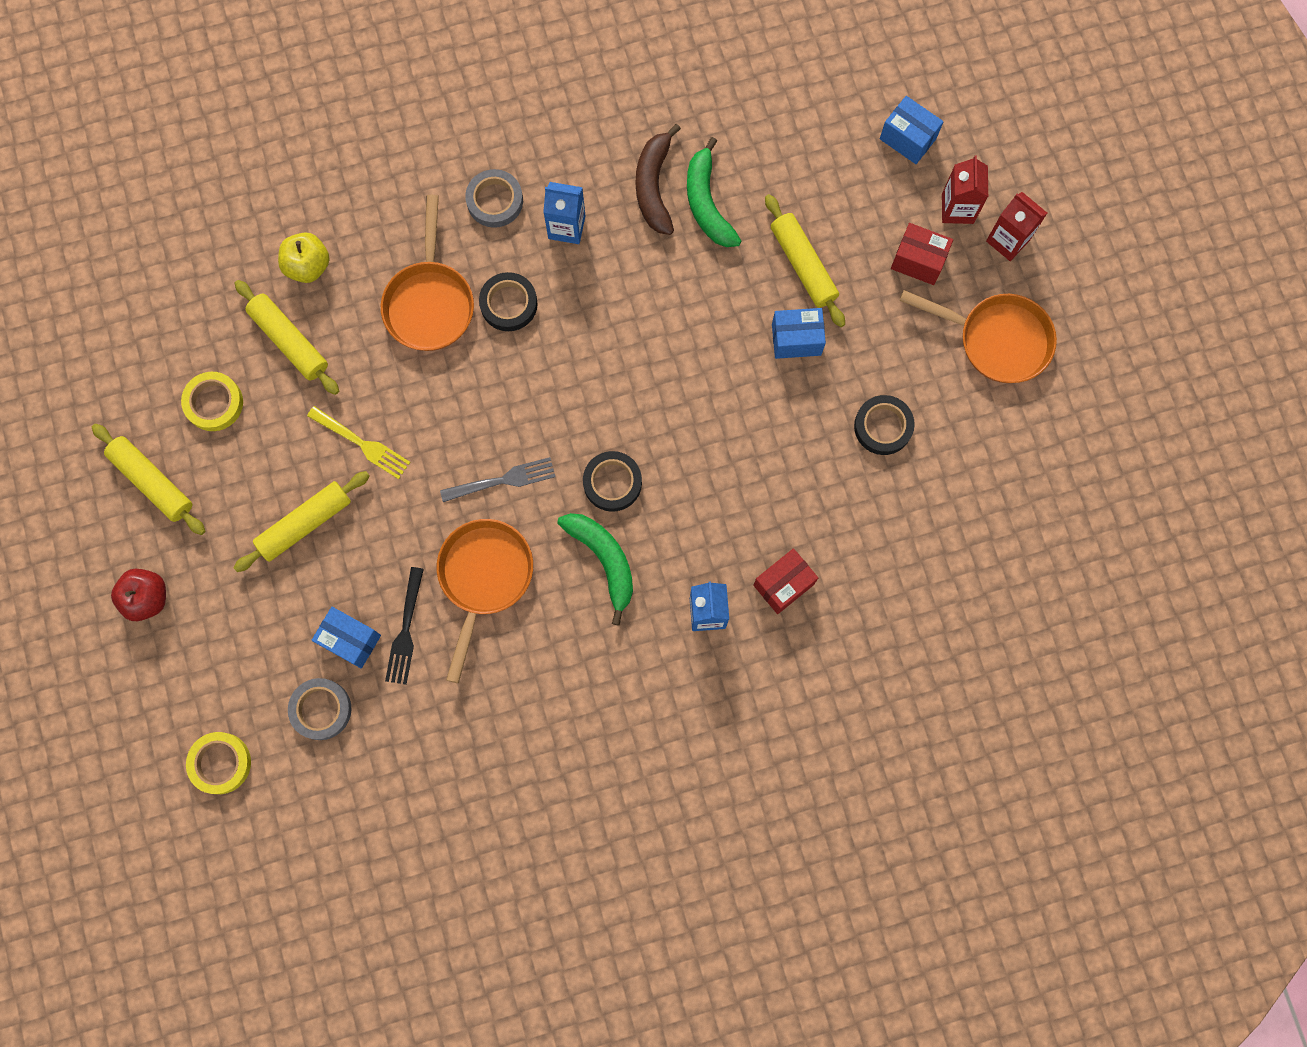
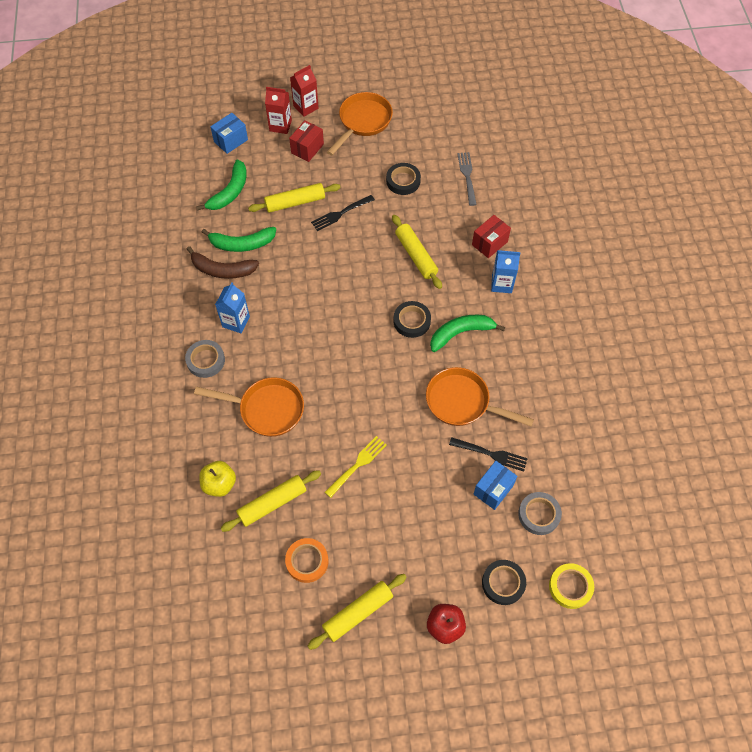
camera: 80 degrees left, 15 degrees down
(214, 403) = (307, 561): yellow tape -> orange tape
(305, 524) = (407, 509): yellow rolling pin -> yellow rolling pin (416, 255)
(502, 481) = (399, 383): grey fork -> grey fork (467, 176)
(508, 304) = (280, 362): black tape -> black tape (503, 583)
(783, 584) = (489, 243): red box -> red box turned 75 degrees clockwise
(796, 339) = (341, 213): blue box -> black fork
(803, 162) = (230, 192): none -> green banana

